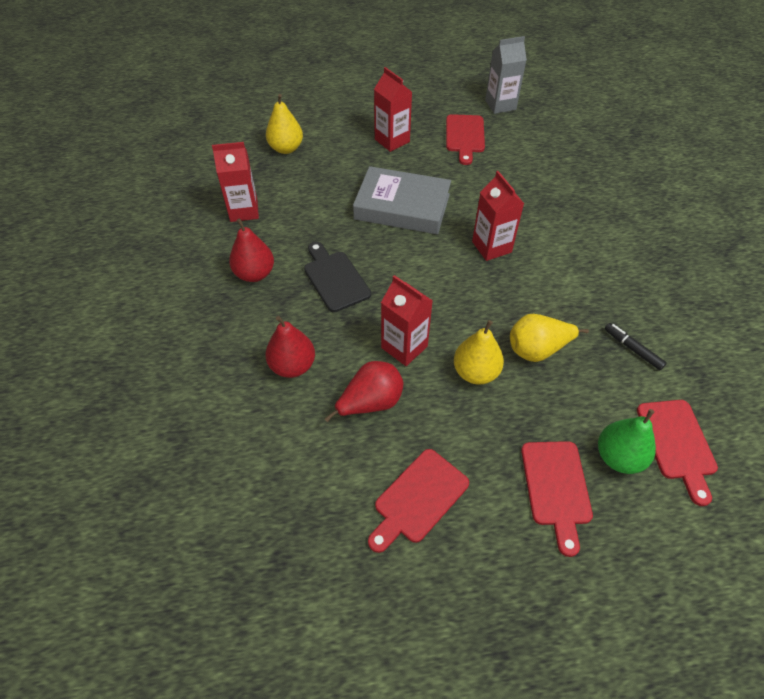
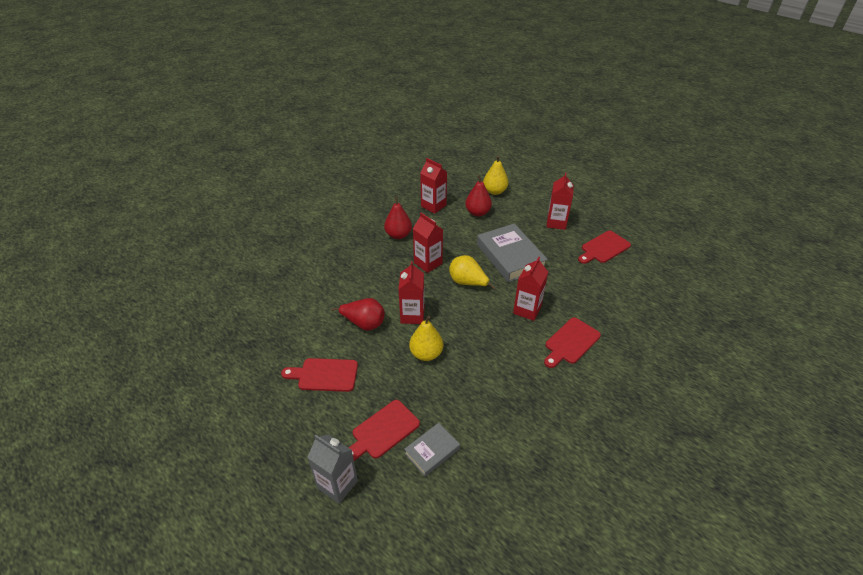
camera: 50 degrees right, 10 degrees down
(292, 366) = (357, 282): red pear -> red pear (477, 212)
(335, 278) = (428, 263): black cutting board -> red carton
(500, 105) = (656, 247): grey carton -> grey carton (337, 484)
(537, 350) = (471, 372): yellow pear -> yellow pear (467, 283)
(618, 457) = (432, 451): green pear -> grey book
(633, 349) = (523, 419): black marker -> none
(677, 444) = (471, 478): red cutting board -> red cutting board (570, 342)

